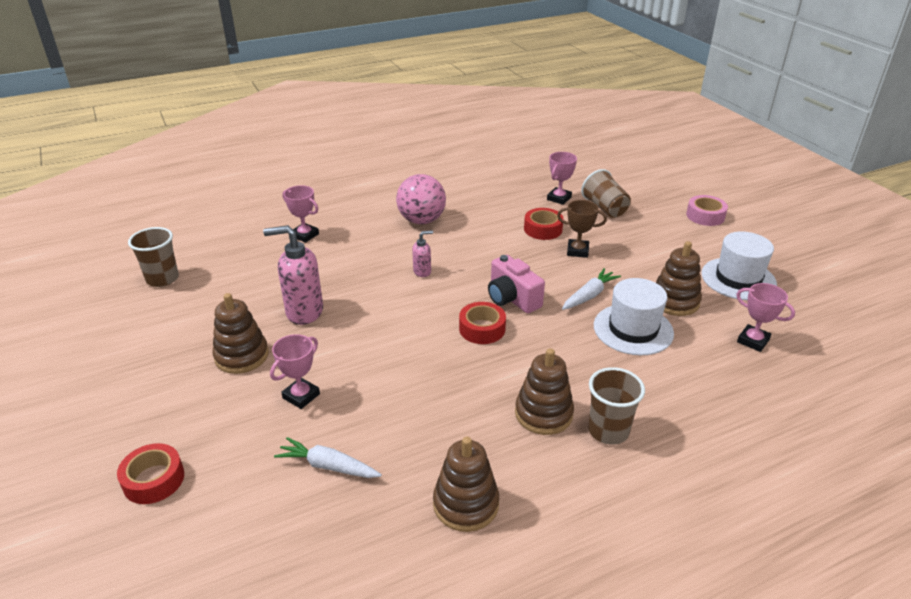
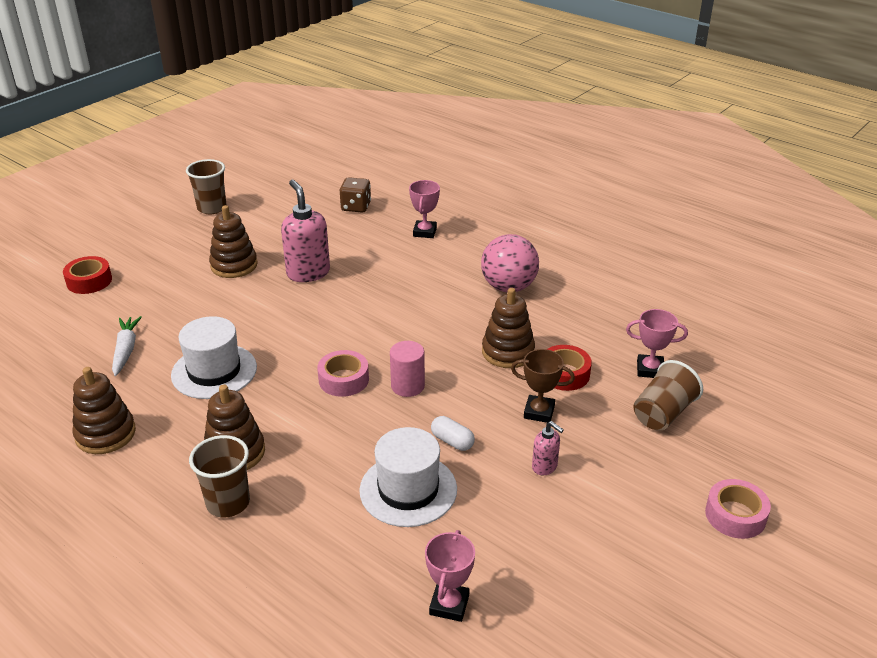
camera: 65 degrees right, 0 degrees up
(162, 279) = (310, 193): brown cup -> brown cup (212, 208)
(221, 259) = (356, 207): none -> brown dice
(301, 396) = (199, 310): pink trophy -> none
(422, 271) = (415, 316): pink soap dispenser -> pink soap dispenser (545, 467)
(482, 329) = (343, 380): red tape -> pink tape
(512, 299) = (407, 386): pink camera -> pink cylinder
(577, 251) = (539, 412): brown trophy -> brown trophy turned 60 degrees counterclockwise
(589, 295) = (452, 441): white carrot -> white capsule
(674, 301) = (489, 516): brown stacking toy -> brown stacking toy (508, 352)
(738, 279) = (588, 573): white hat -> white hat (214, 371)

